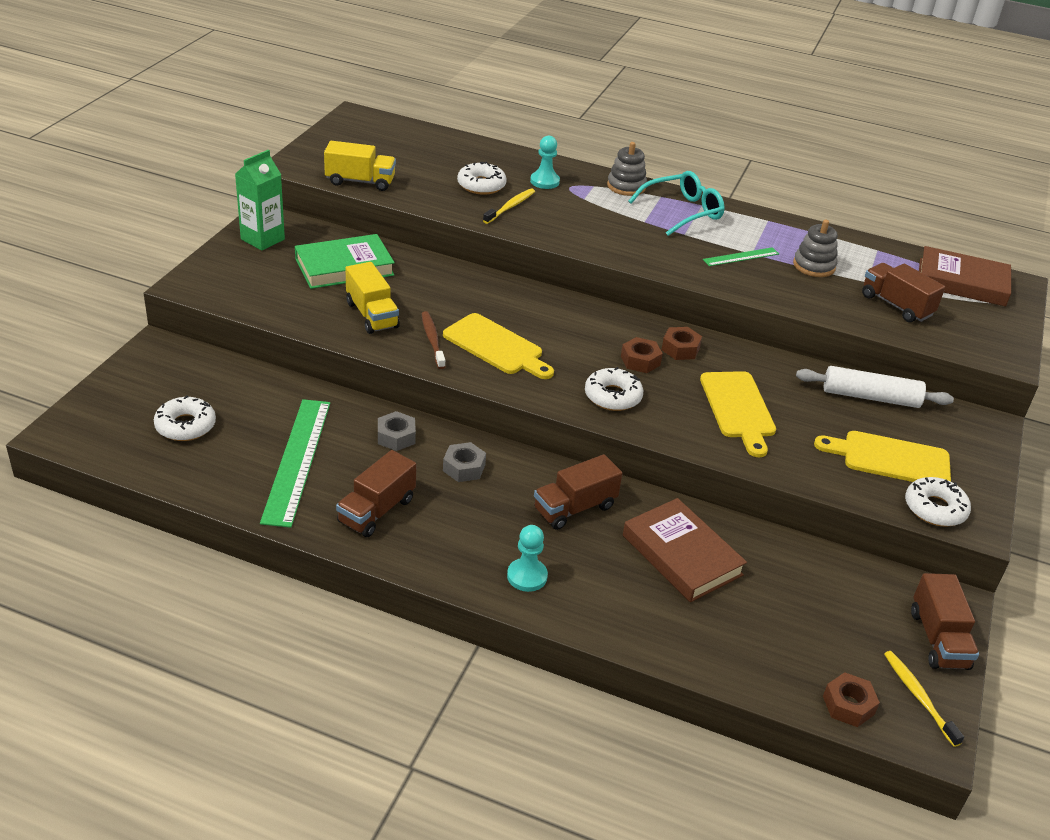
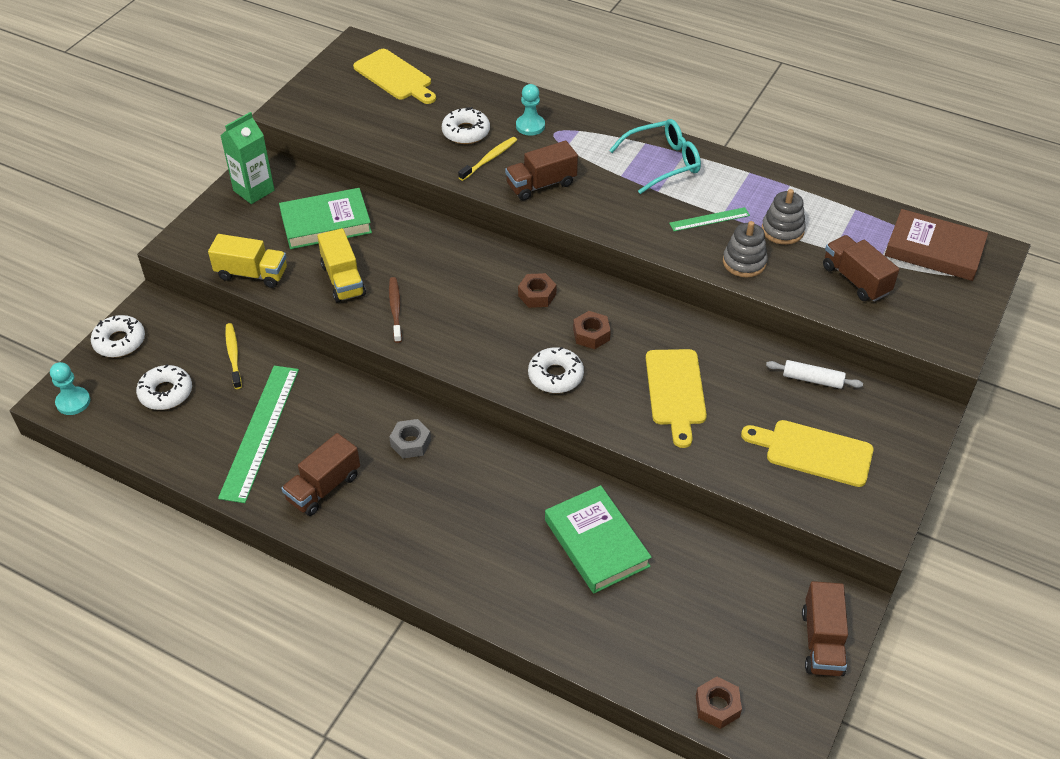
camera: 10 degrees right, 10 degrees up
(360, 181) = (348, 130): yellow truck -> yellow truck (252, 274)
(396, 437) = (354, 408): grey nut -> none
(496, 346) = (454, 317): yellow cutting board -> yellow cutting board (395, 77)
(527, 576) = (448, 561): turquoise pawn -> turquoise pawn (73, 402)
(574, 508) = (506, 489): brown truck -> brown truck (541, 184)
(626, 186) = (612, 131): grey stacking toy -> grey stacking toy (744, 262)
(680, 349) = (634, 320): brown nut -> brown nut (537, 295)
(682, 555) = (596, 543): brown book -> green book
(870, 397) = (812, 379): white rolling pin -> white rolling pin, size x0.64
(919, 697) = (786, 701): yellow toothbrush -> yellow toothbrush (233, 356)
(935, 508) = (843, 510): white donut -> white donut (119, 341)

